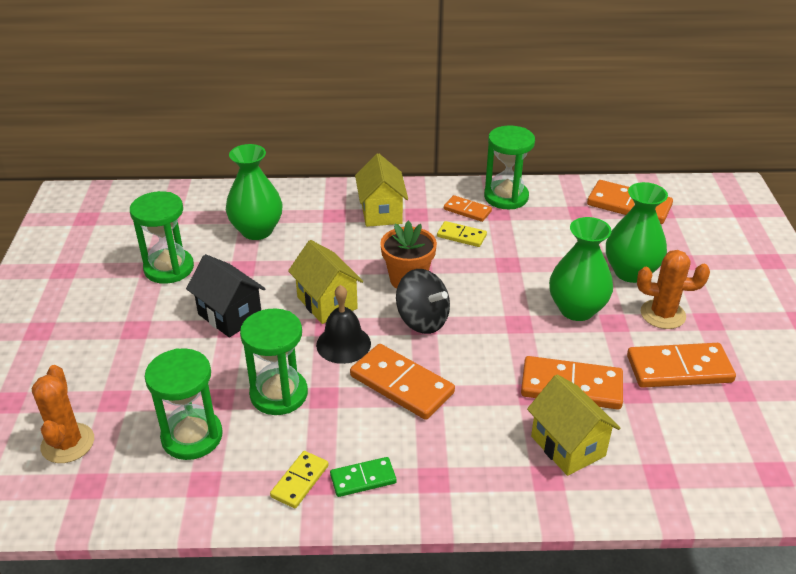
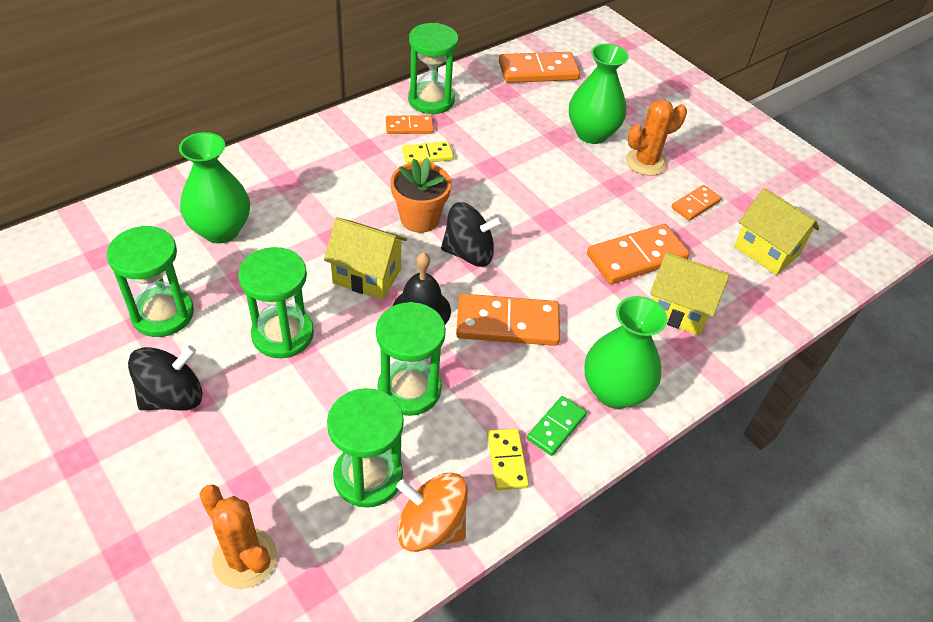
camera: 40 degrees left, 10 degrees up
(124, 322) = (172, 397): none -> black spinning top
(199, 494) = (431, 527): none -> orange spinning top
(230, 315) = (283, 334): black house -> green hourglass
(381, 212) = (331, 160): yellow house -> yellow house (766, 251)
(576, 309) = (581, 186): green vase -> green vase (614, 391)
(679, 369) = (695, 204): orange domino -> orange domino, size x0.57

